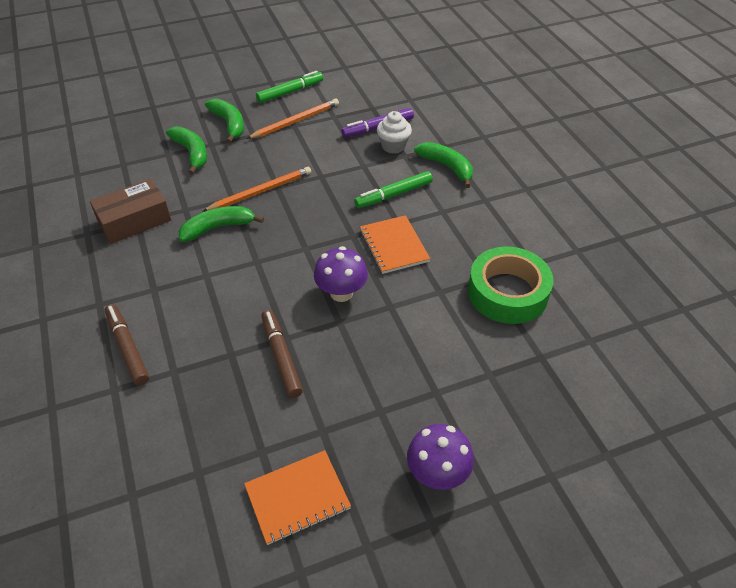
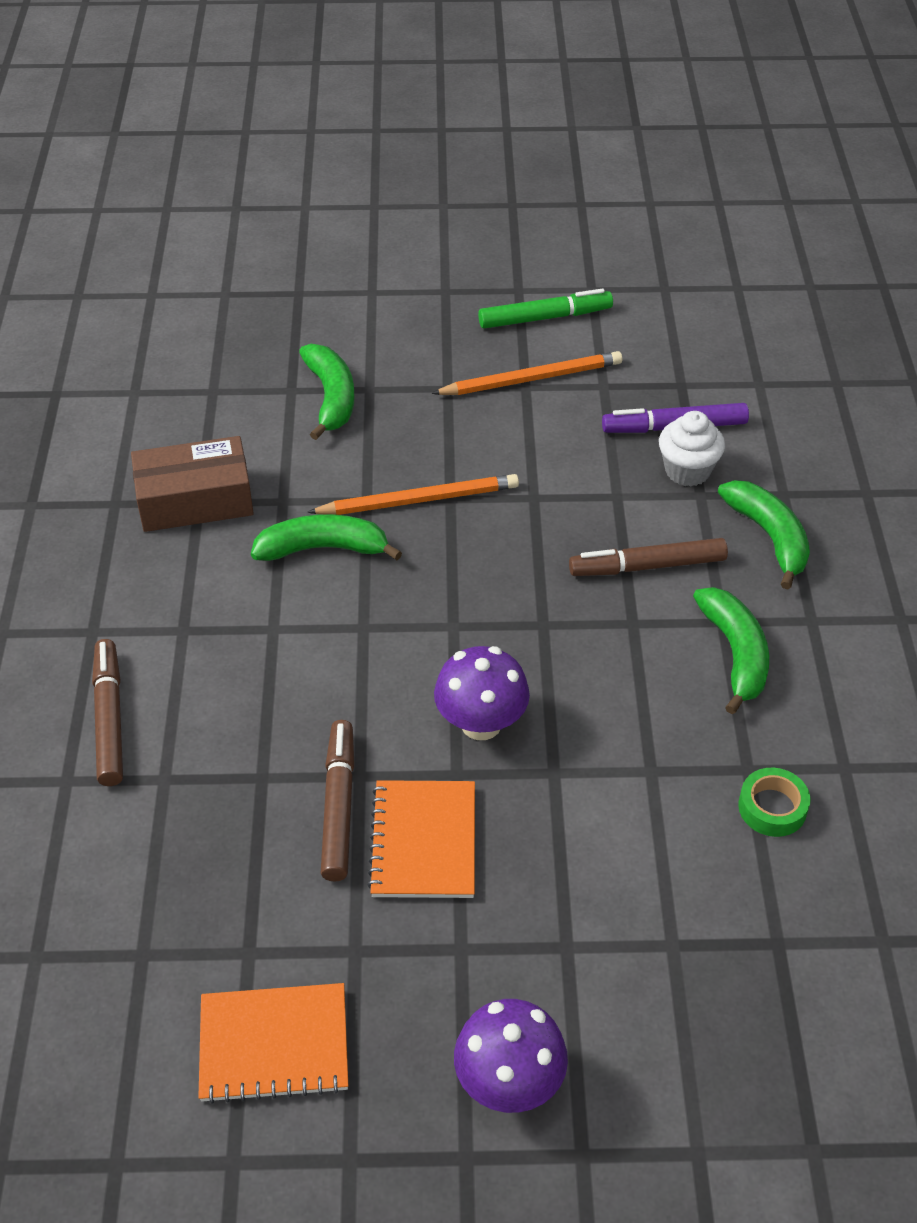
camera: 20 degrees right, 0 degrees up
(229, 124) = (414, 357): green banana -> green banana (735, 654)
(393, 195) = (647, 566): green marker -> brown marker
(393, 246) = (606, 663): orange notebook -> orange notebook (423, 841)
(507, 292) = (772, 807): green tape -> green tape, size x0.46

